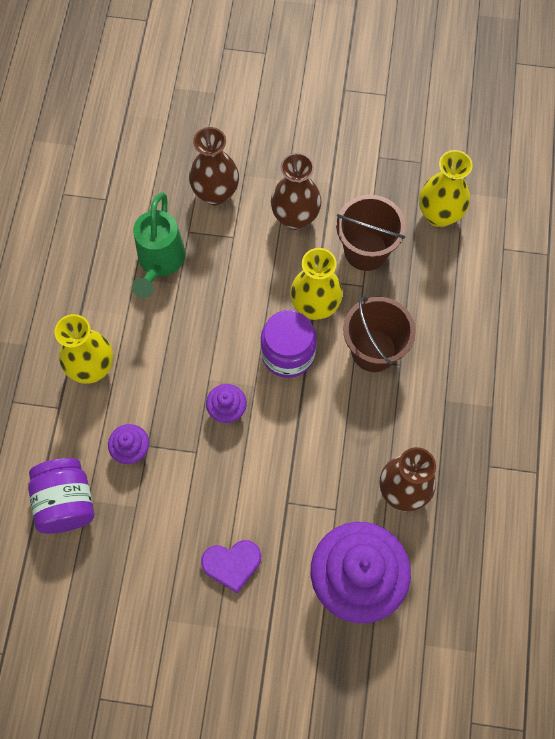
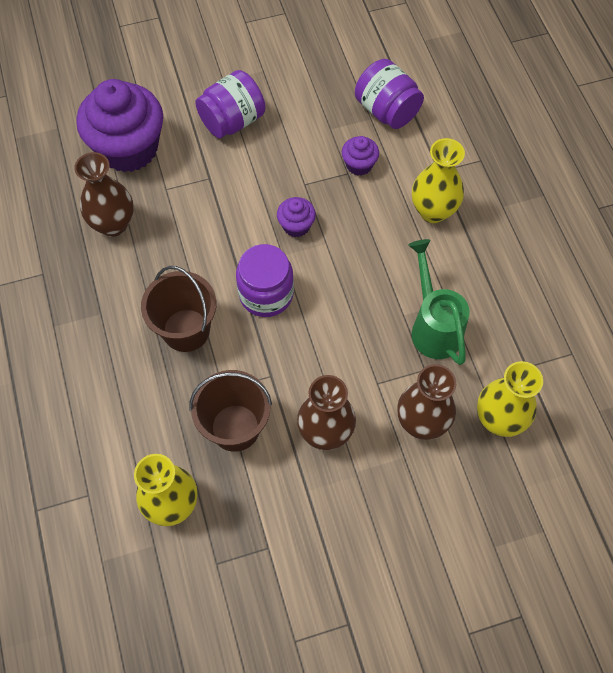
camera: 155 degrees right, 5 degrees down
(232, 564) = (232, 121): purple heart -> purple jar
(315, 306) = (261, 348): yellow vase -> yellow vase (499, 419)

